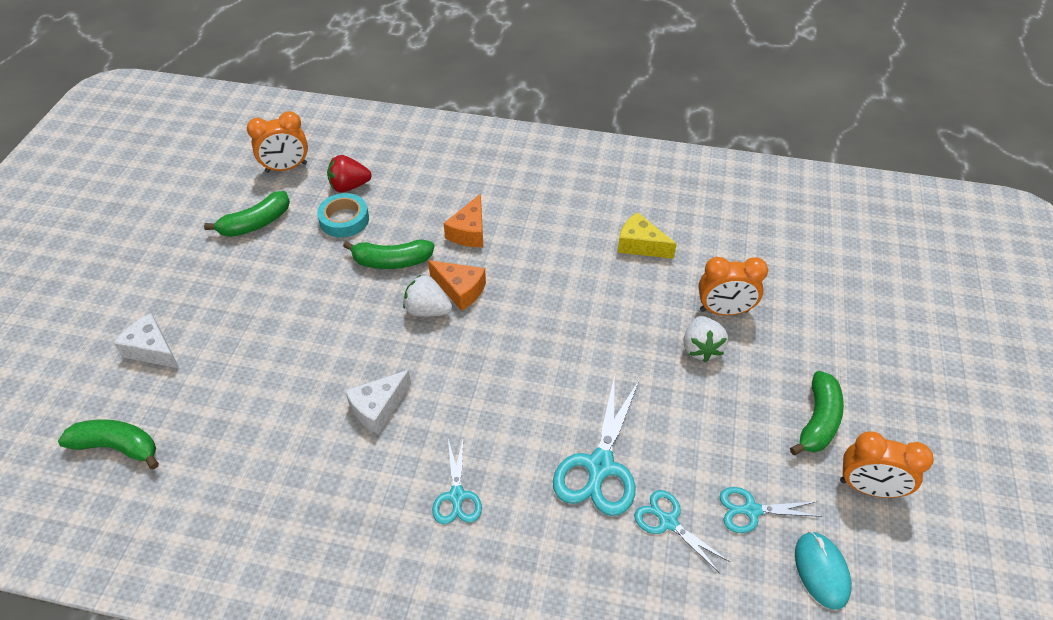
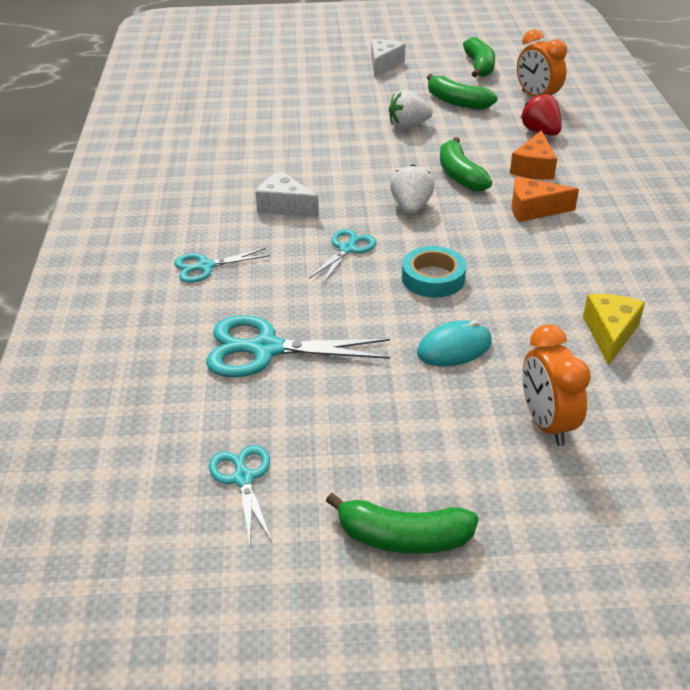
camera: 75 degrees right, 10 degrees down
(117, 447) = (206, 110): green banana -> green banana (479, 66)
(152, 350) = (297, 98): white cheese -> white cheese (384, 65)
(344, 219) = (495, 140): turquoise tape -> turquoise tape (433, 278)
(460, 290) = (449, 220): orange cheese -> orange cheese (533, 168)
(667, 521) = (211, 408): turquoise scissors -> turquoise scissors (347, 249)
(701, 348) = (469, 408): white strawberry -> white strawberry (408, 126)
(821, 571) = (174, 552): turquoise mouse -> turquoise mouse (454, 348)
(868, 487) = (311, 601): orange clock -> none

